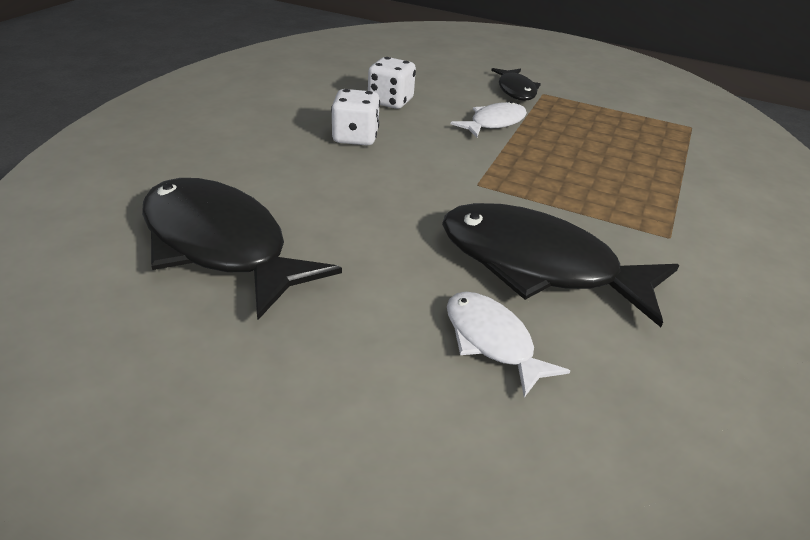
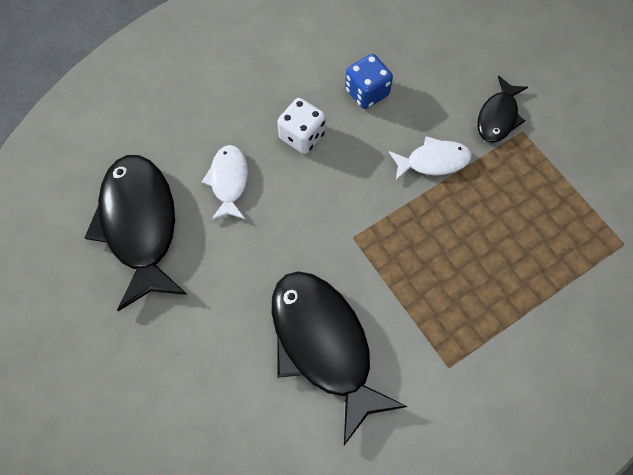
camera: 35 degrees right, 30 degrees up
(390, 101) = (367, 92): white dice -> blue dice
(491, 341) = (240, 392): white fish -> white fish (229, 181)

